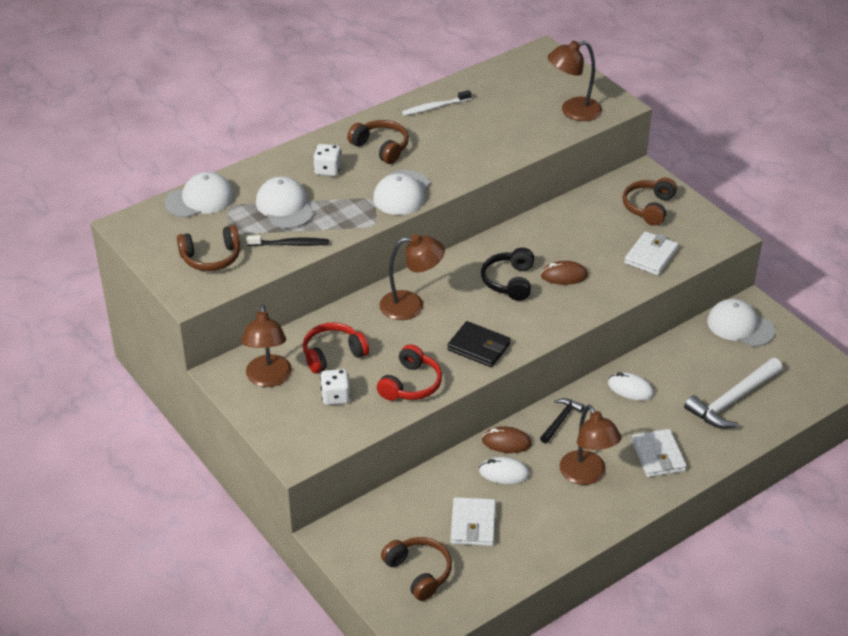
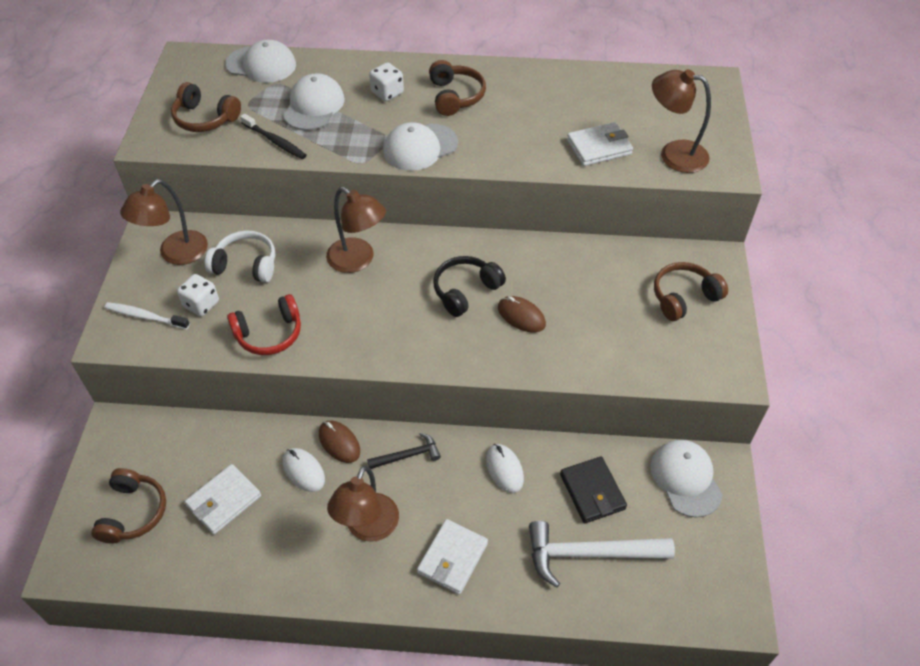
camera: 40 degrees right, 10 degrees up
(333, 354) = (246, 265): red headphones -> white headphones
(435, 107) = (547, 84): white toothbrush -> white toothbrush (145, 316)
(479, 347) = (365, 337): black wallet -> black wallet (592, 492)
(651, 256) = (628, 349): white wallet -> white wallet (599, 147)

